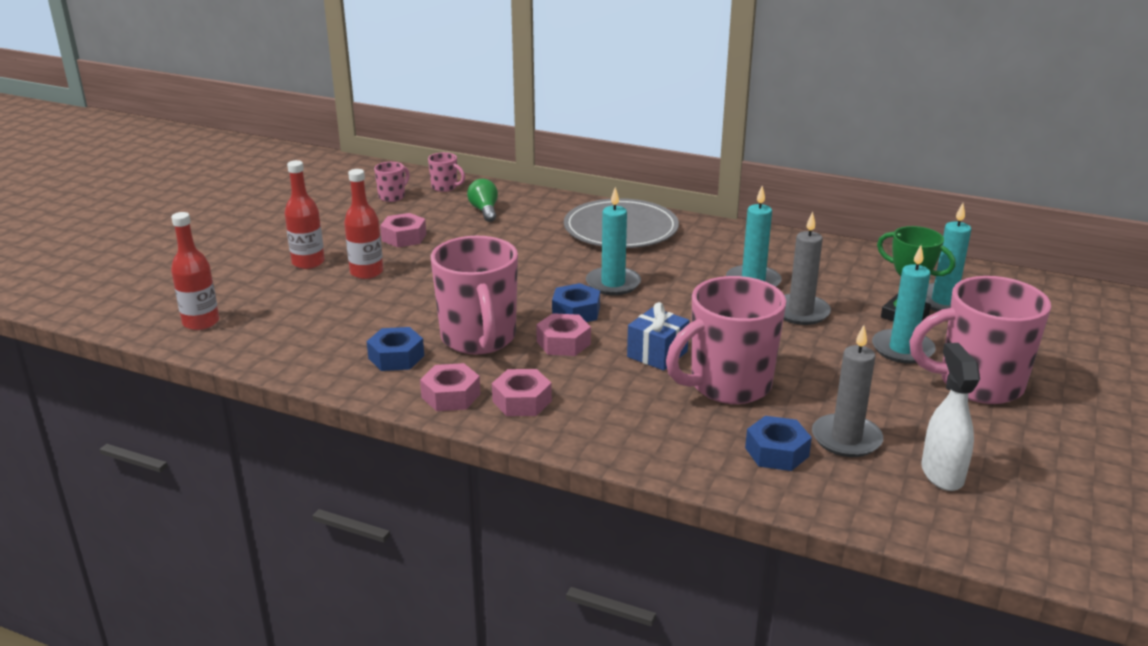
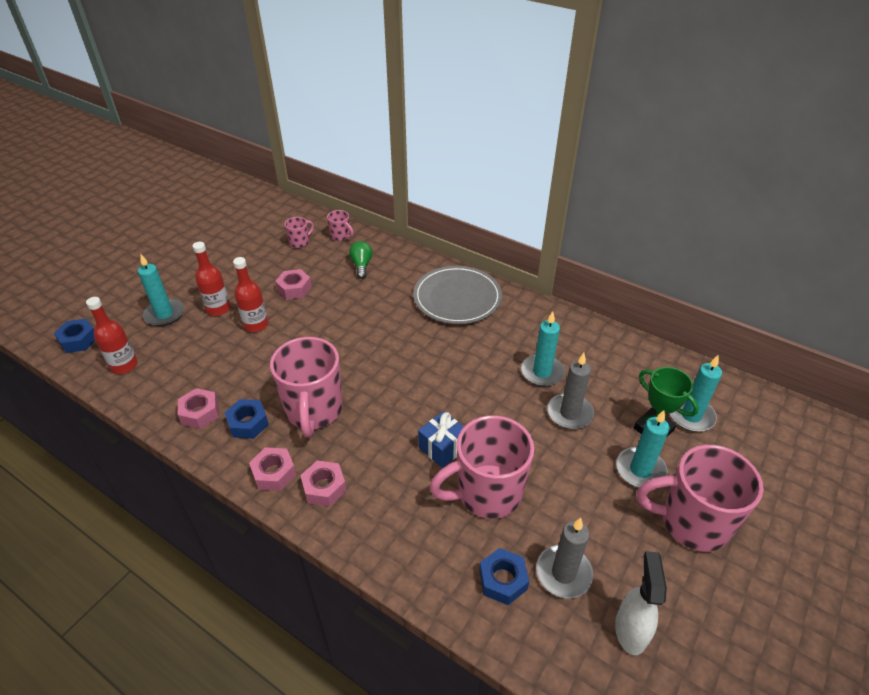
camera: 10 degrees right, 15 degrees up
(563, 343) = (375, 424): pink nut -> pink nut (200, 413)
(576, 312) = (395, 389): blue nut -> blue nut (79, 340)
(613, 284) = (433, 360): turquoise candle -> turquoise candle (164, 314)

